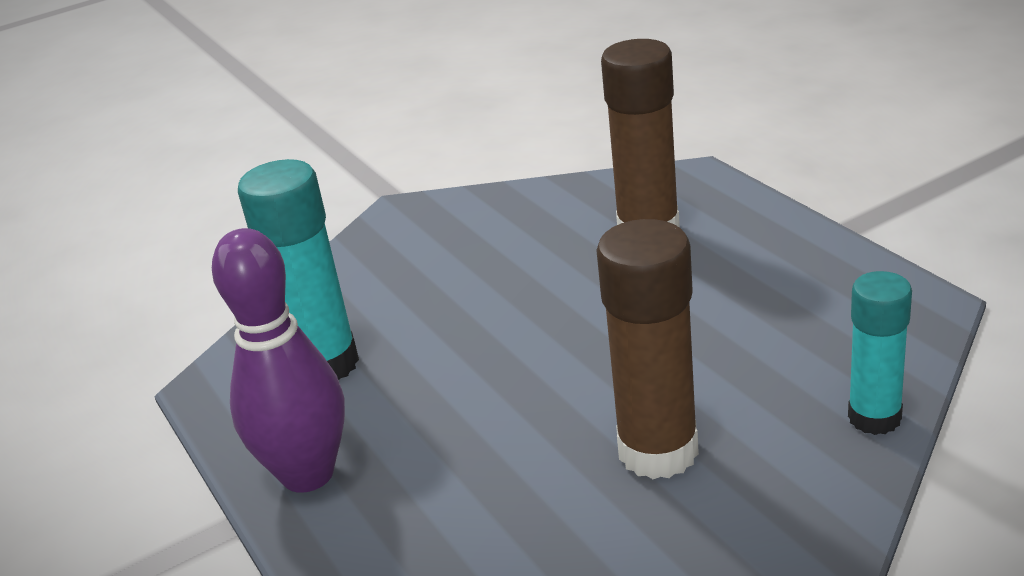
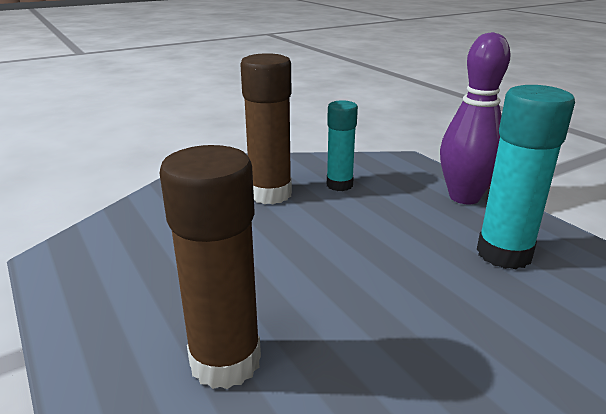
camera: 175 degrees right, 5 degrees down
(874, 417) = (150, 199): turquoise glue stick -> turquoise glue stick (339, 185)

